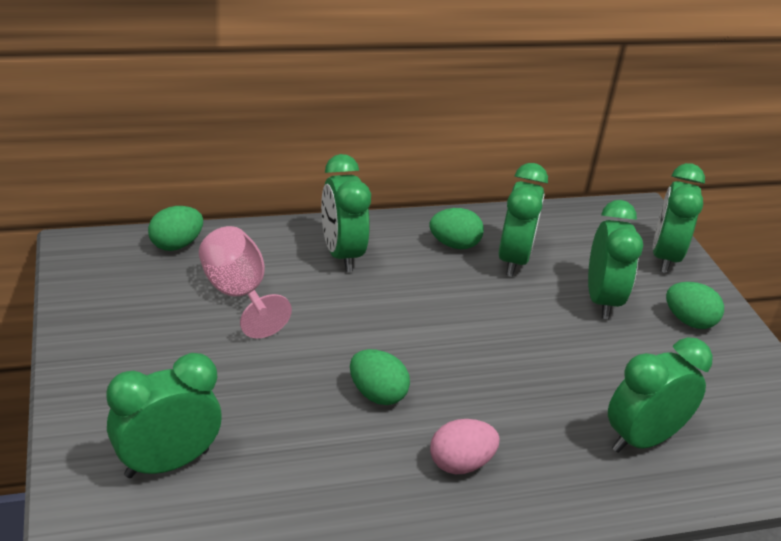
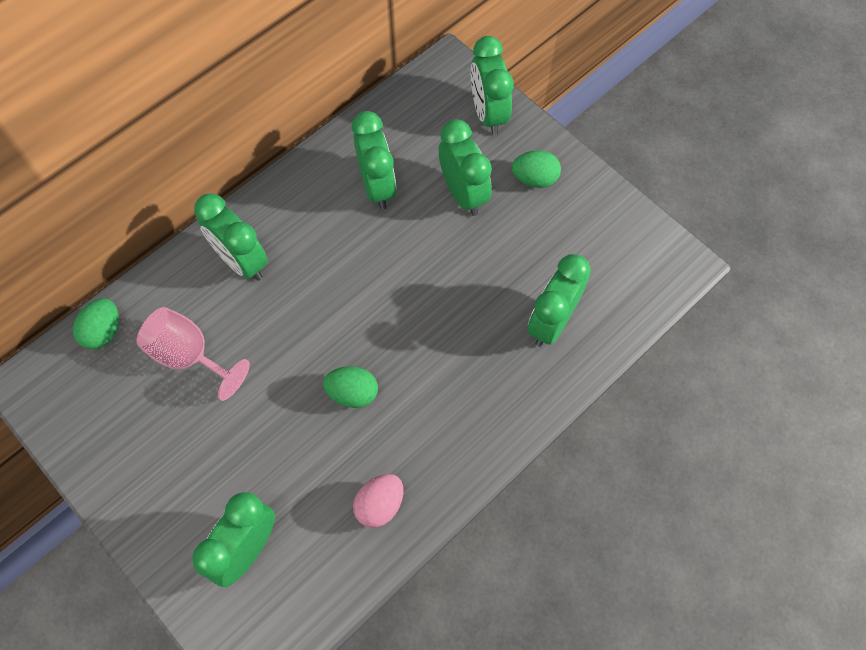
camera: 25 degrees left, 30 degrees up
(454, 245) = (323, 196): green egg -> none
(460, 464) = (443, 421): pink egg -> pink egg (380, 504)

